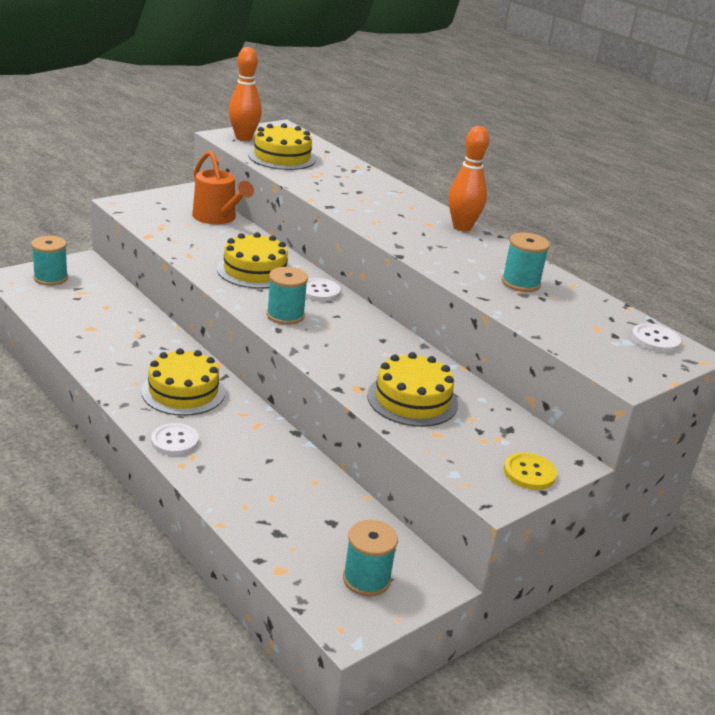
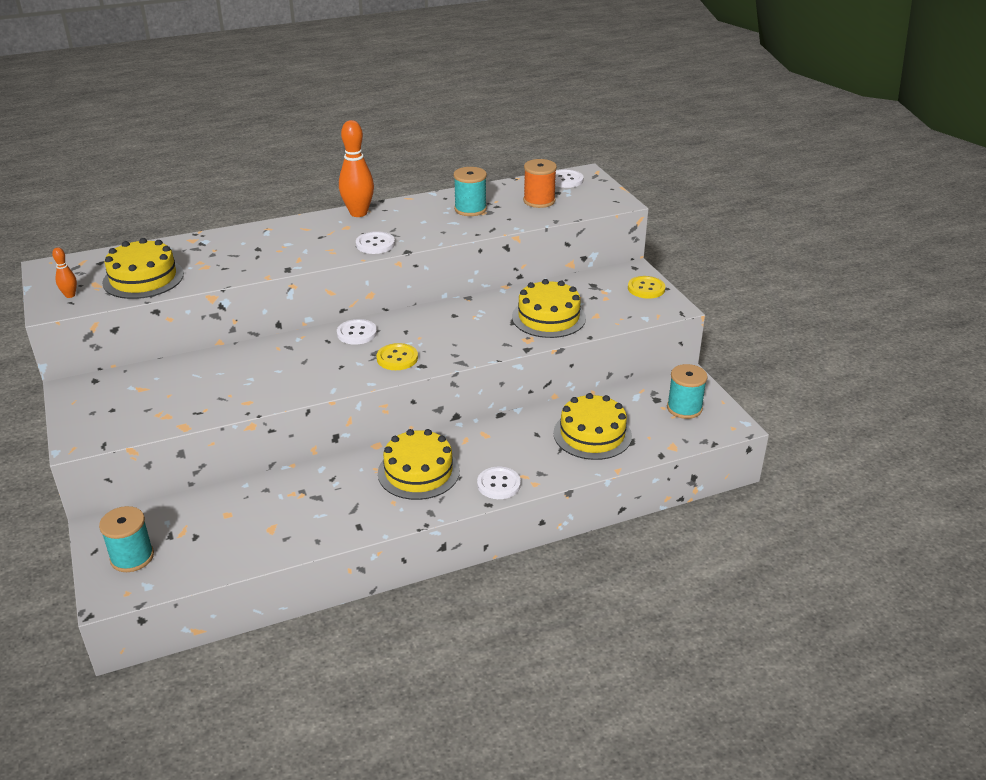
camera: 70 degrees left, 5 degrees up
(217, 218) = (160, 374): orange watering can -> none
(243, 138) = (70, 295): orange bowling pin -> orange bowling pin, size x0.48
(255, 270) = (299, 364): yellow cake -> yellow cake (592, 434)
(285, 315) = (397, 358): turquoise spool -> yellow button
(403, 239) = (375, 244): none -> white button
(579, 323) = (539, 201): none -> orange spool

